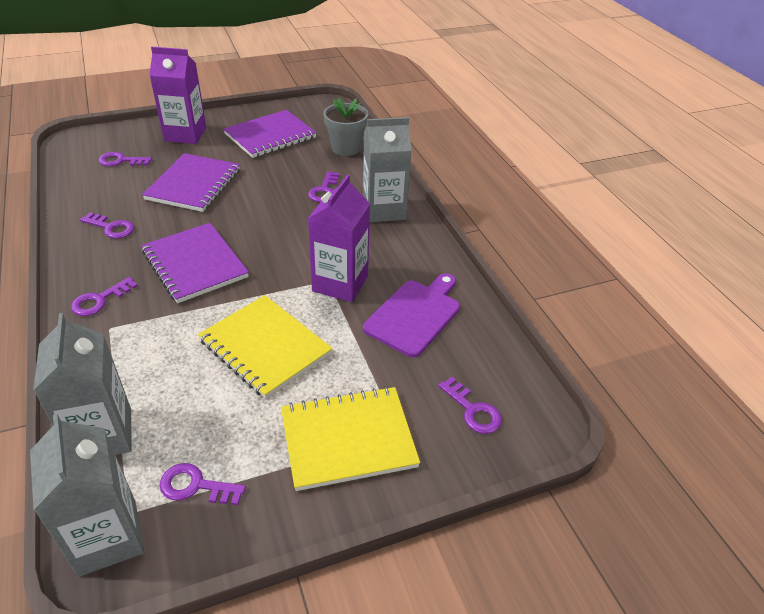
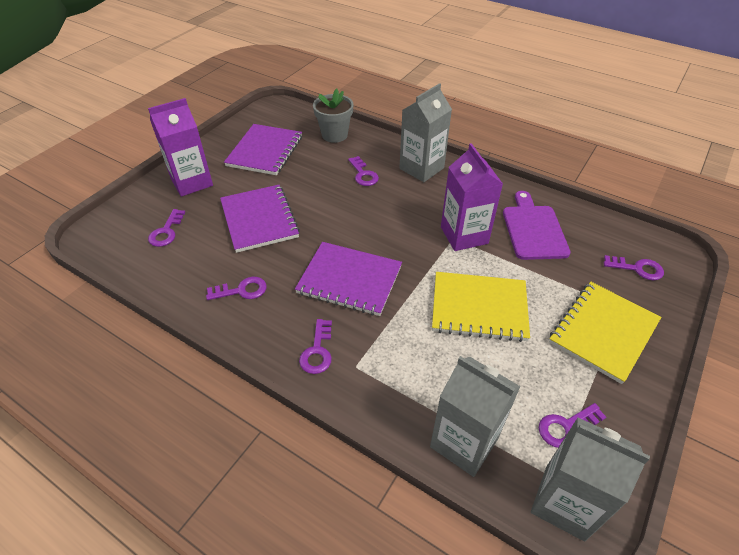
camera: 35 degrees left, 5 degrees up
(121, 161) = (166, 232): purple key -> purple key turned 45 degrees counterclockwise

